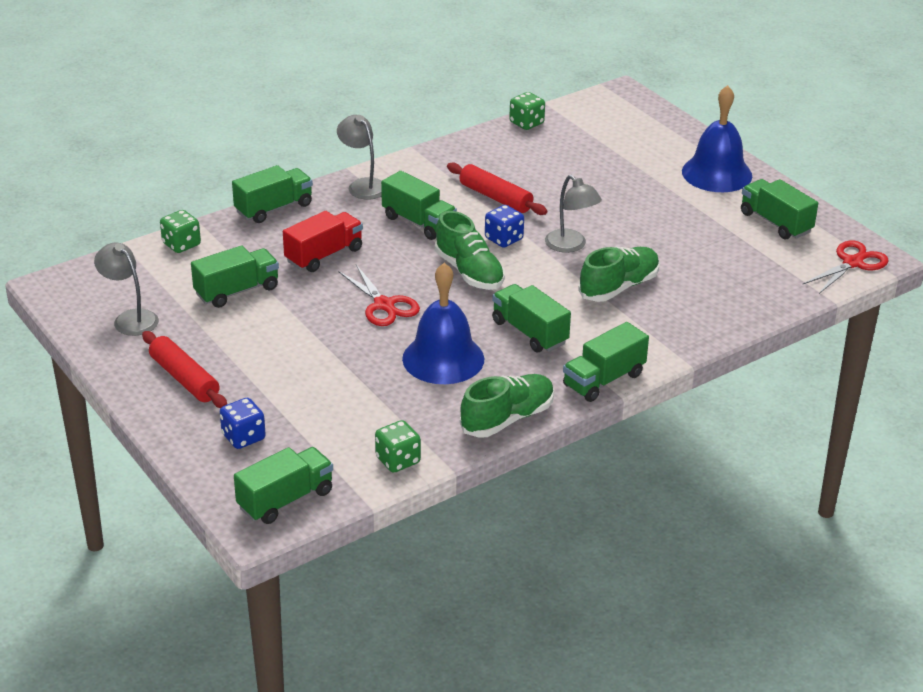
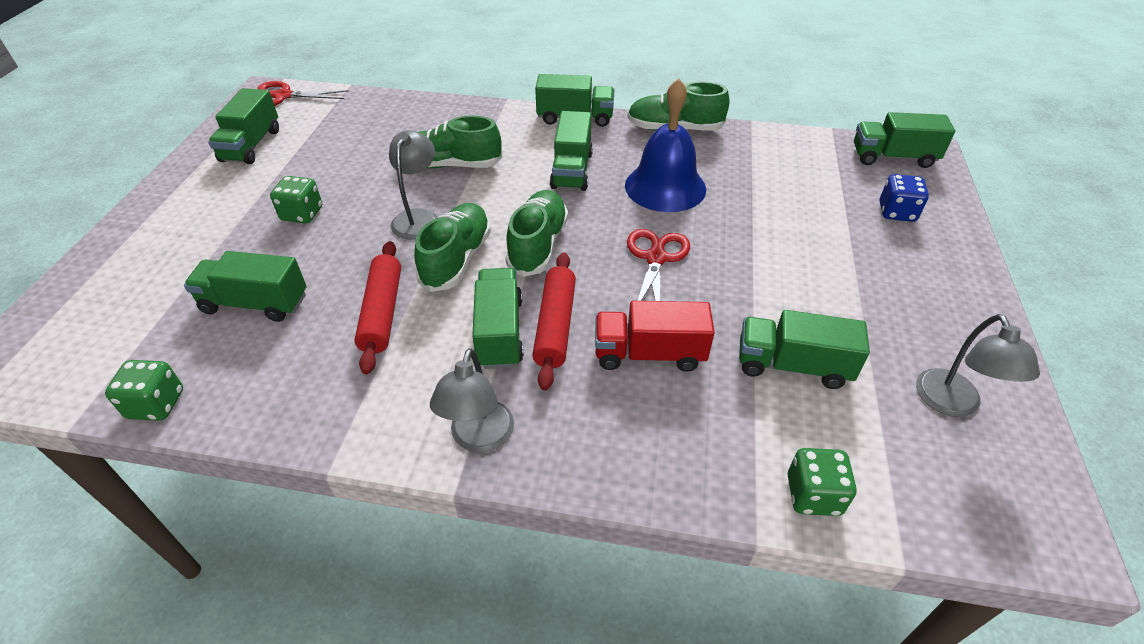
camera: 135 degrees left, 10 degrees up
(184, 379) = (923, 291): red rolling pin -> red rolling pin (555, 326)
(274, 208) = (631, 478): green truck -> green truck (255, 303)
(398, 460) = (784, 142): green dice -> green dice (302, 214)
(504, 239) = (456, 259): blue dice -> green shoe
(717, 173) = (178, 209): blue bell -> none

